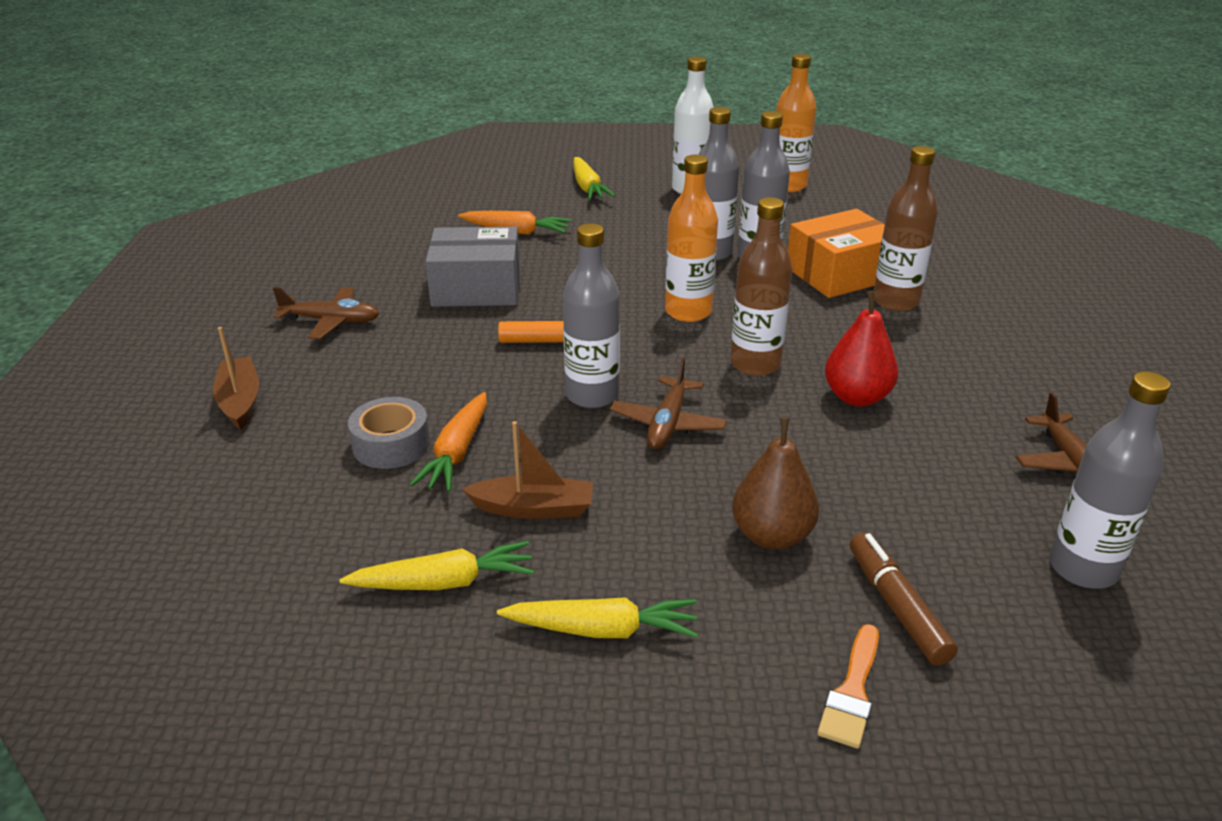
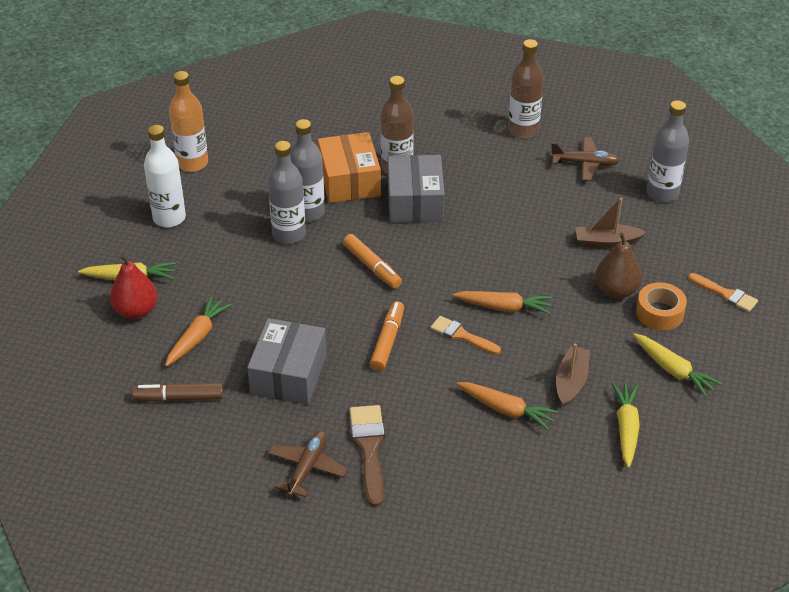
camera: 75 degrees left, 10 degrees up
(240, 401) = (409, 525): brown boat -> brown boat (606, 242)
(365, 355) = (369, 449): none -> brown brush
(391, 444) = (488, 442): grey tape -> none
(592, 395) = (461, 335): grey bottle -> orange brush
(602, 630) = (673, 370): yellow carrot -> yellow carrot turned 120 degrees clockwise
(667, 424) = (504, 307): brown plane -> orange carrot
(688, 312) = (372, 267): orange bottle -> orange marker
(744, 597) = (659, 313): none -> orange tape
(755, 364) = (450, 252): brown bottle -> brown bottle (523, 130)
(838, 324) = (415, 202): none -> grey box
(857, 397) = (500, 220): red pear -> red pear (136, 311)
(897, 606) = (675, 262): brown marker -> brown marker (179, 398)

